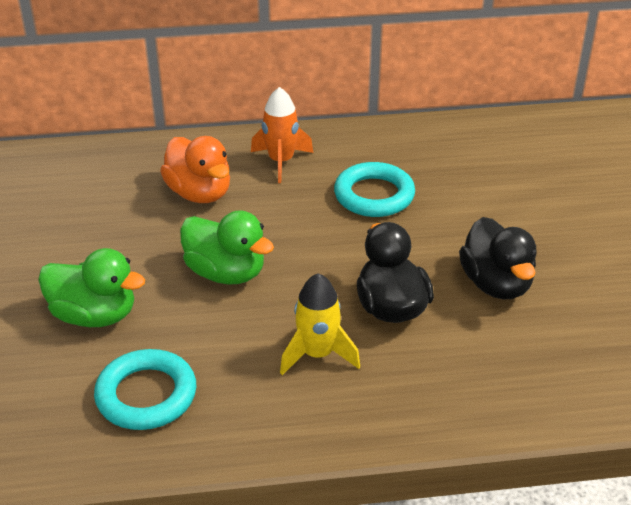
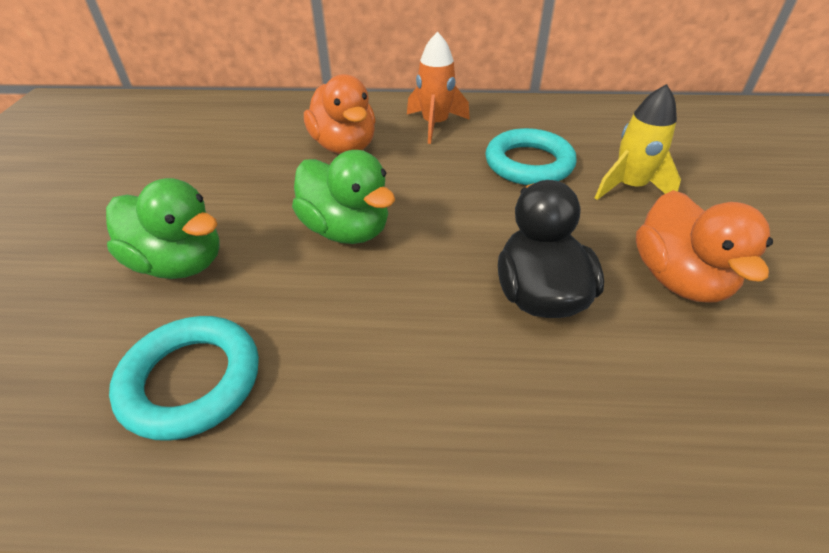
camera: 10 degrees right, 5 degrees up
(318, 354) = (434, 349): yellow rocket -> yellow rocket (629, 187)
(496, 284) = (678, 278): black duck -> orange duck

